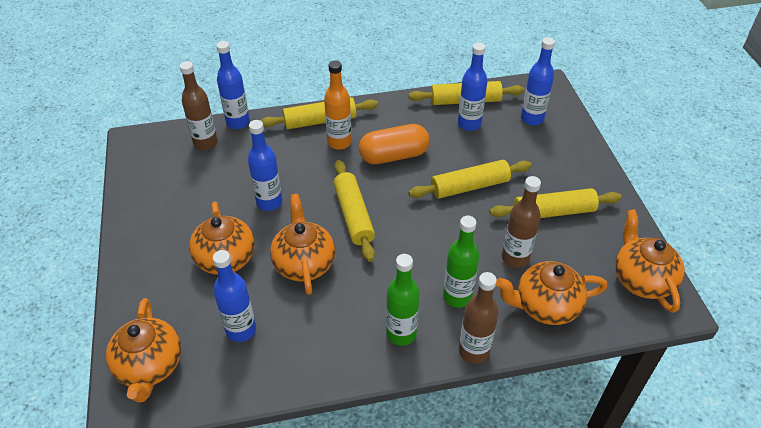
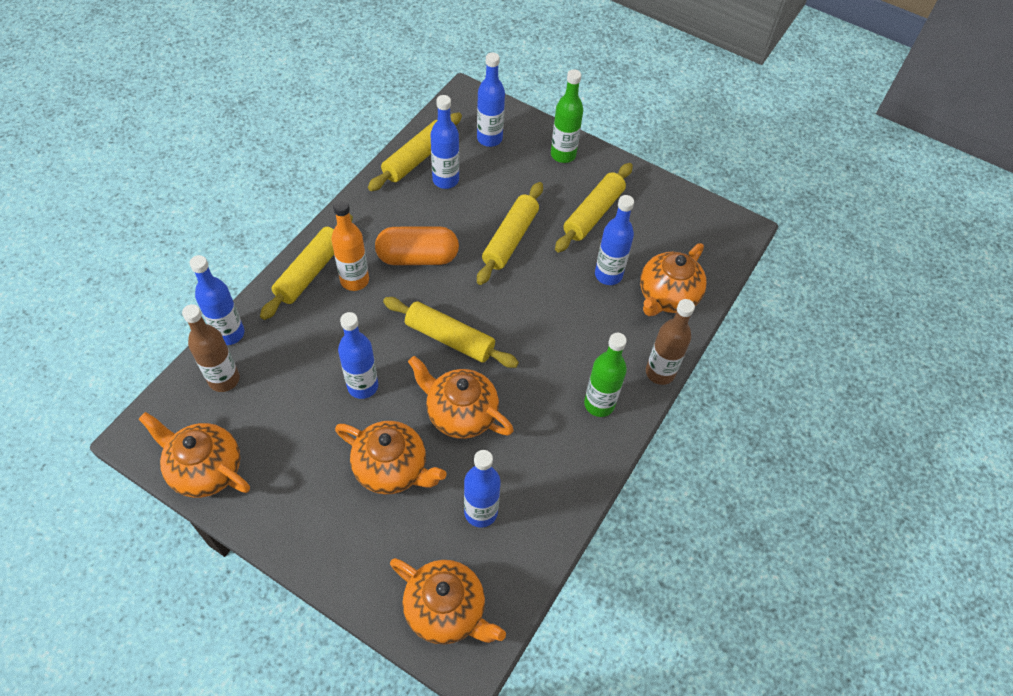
camera: 50 degrees left, 10 degrees up
(394, 156) = (418, 257): orange capsule -> orange capsule turned 60 degrees clockwise
(457, 297) = (604, 340): green bottle -> green bottle (563, 155)
(515, 258) = (608, 275): brown bottle -> blue bottle
(641, 279) = (702, 224): orange teapot -> orange teapot (205, 469)

